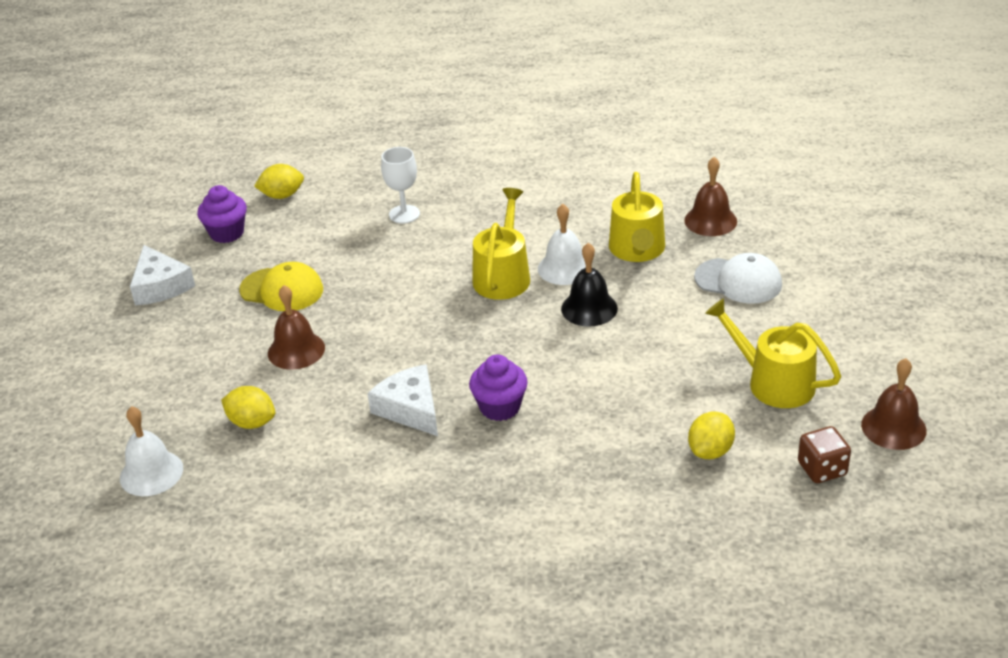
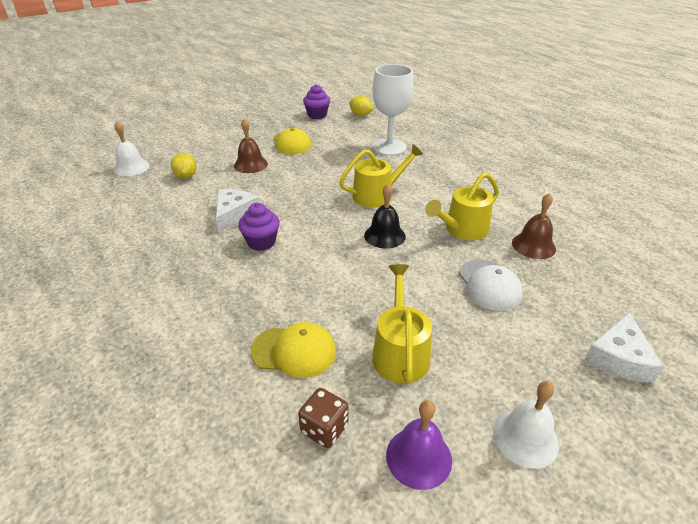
camera: 50 degrees right, 0 degrees up
(160, 286) = (263, 117): white cheese -> white cheese (619, 358)
(404, 214) = (389, 147): white goblet -> white goblet, size x1.75
(564, 268) = (410, 211): white bell -> white bell (525, 438)
(710, 451) = (294, 351): yellow lemon -> yellow cap
(893, 427) = (418, 457): brown bell -> purple bell

